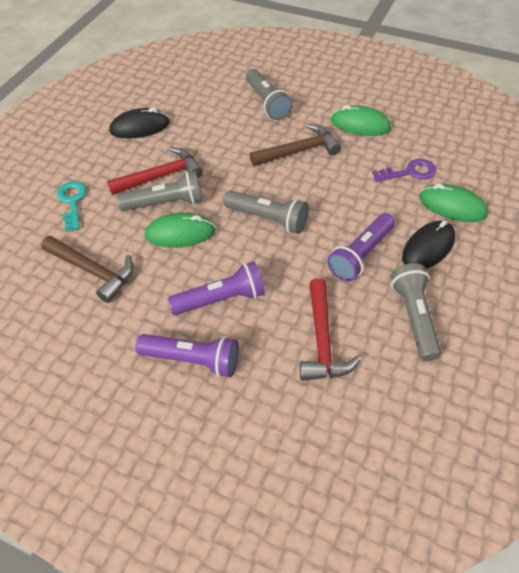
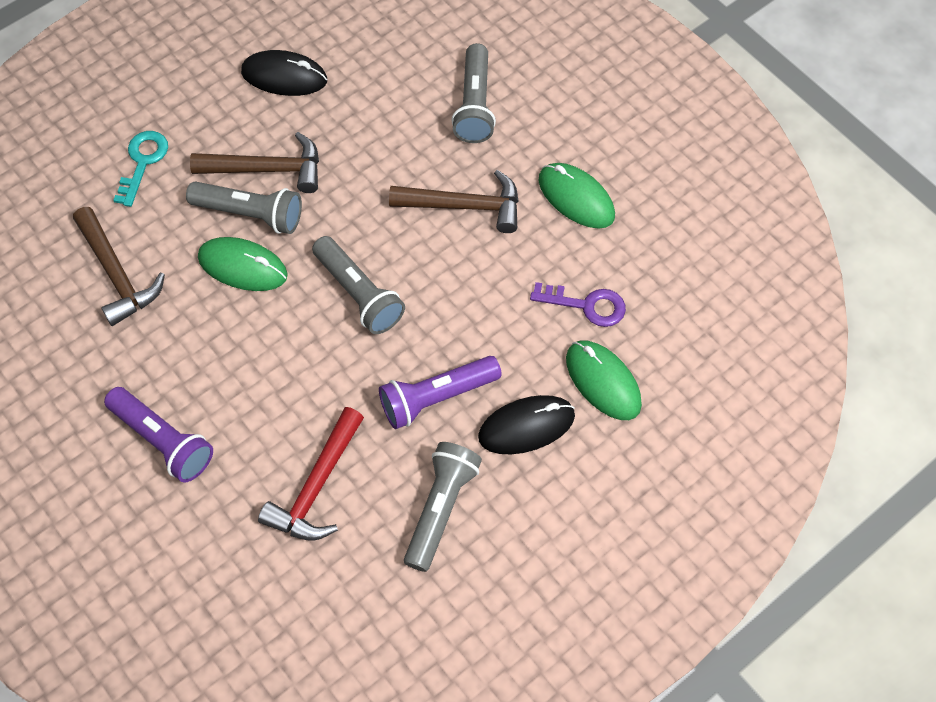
camera: 25 degrees right, 10 degrees up
(160, 176) = (267, 169): red hammer -> brown hammer
(221, 299) = (237, 380): purple flashlight -> none

